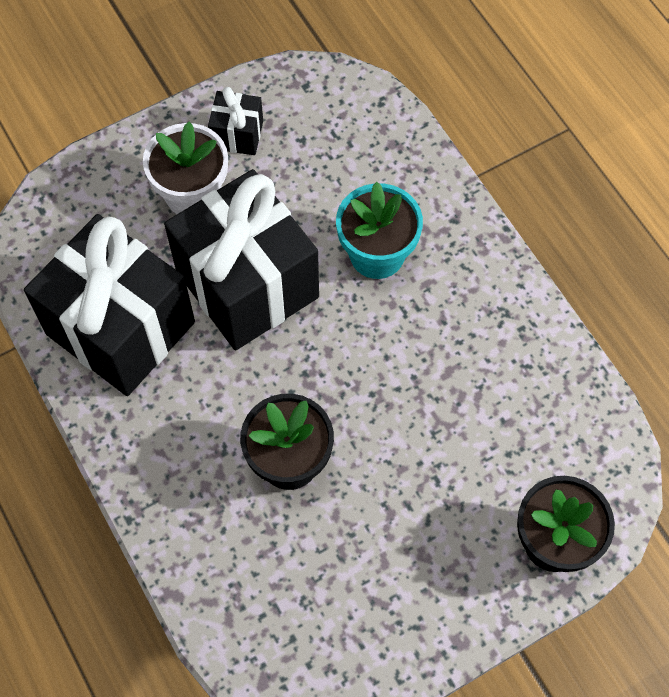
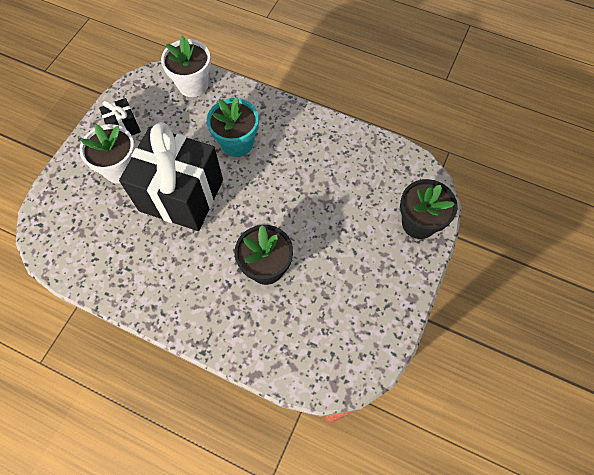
camera: 35 degrees left, 0 degrees up
(120, 328) = (128, 257): black gift -> none
(376, 125) = (193, 85): none -> white flower pot

